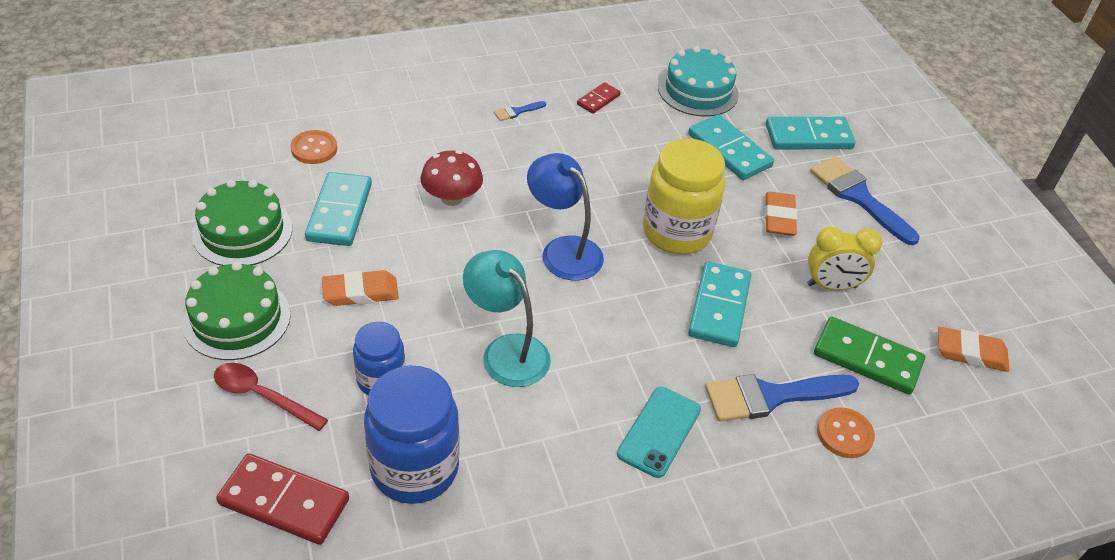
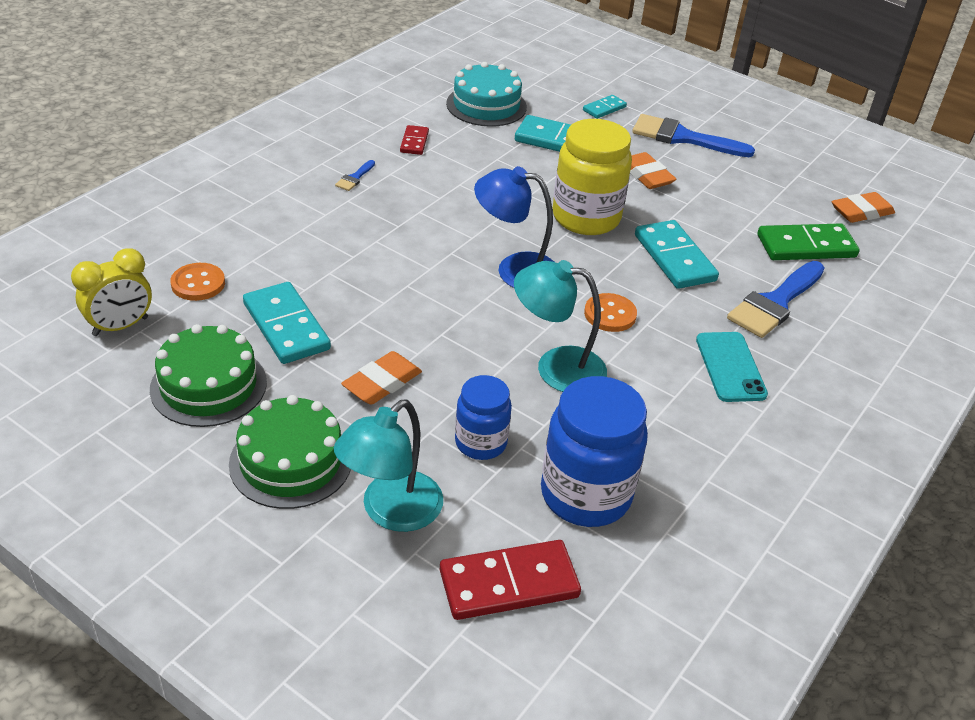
camera: 35 degrees left, 5 degrees down
(262, 396) = (391, 512): red spoon -> turquoise lamp
(452, 198) = (376, 270): red mushroom -> none
(808, 137) = (604, 109): turquoise domino -> turquoise domino, size x0.54
(831, 286) = (732, 208): yellow clock -> yellow clock (120, 327)
(844, 434) = (846, 304): orange button -> orange button (610, 314)

